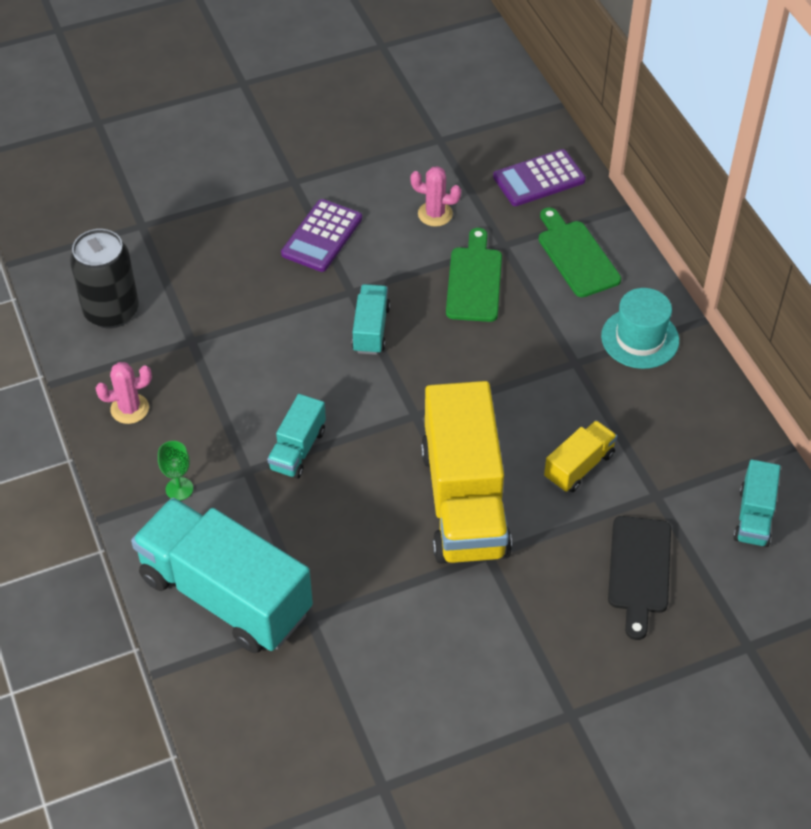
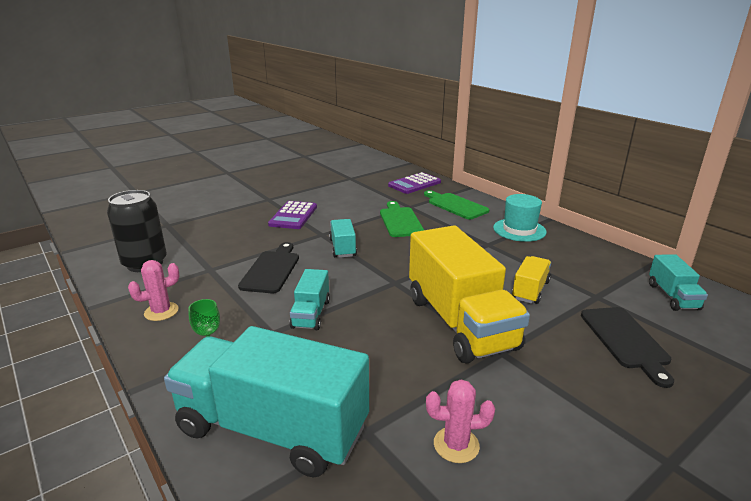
camera: 15 degrees left, 25 degrees down
(267, 358) = (271, 270): none -> black cutting board
(435, 214) = (361, 201): pink cactus -> pink cactus (456, 445)

